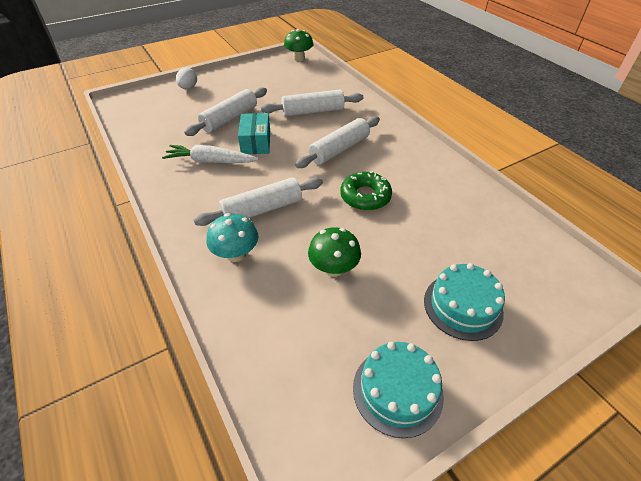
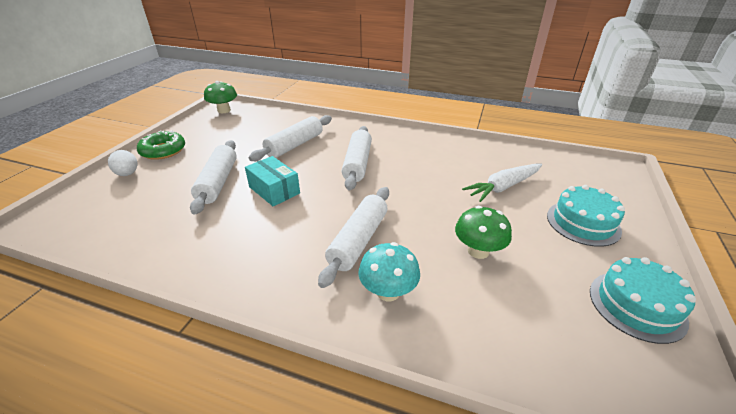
camera: 40 degrees left, 10 degrees down
(210, 161) = (248, 227): white carrot -> white carrot (503, 187)
(365, 196) = (424, 187): green donut -> green donut (163, 151)

